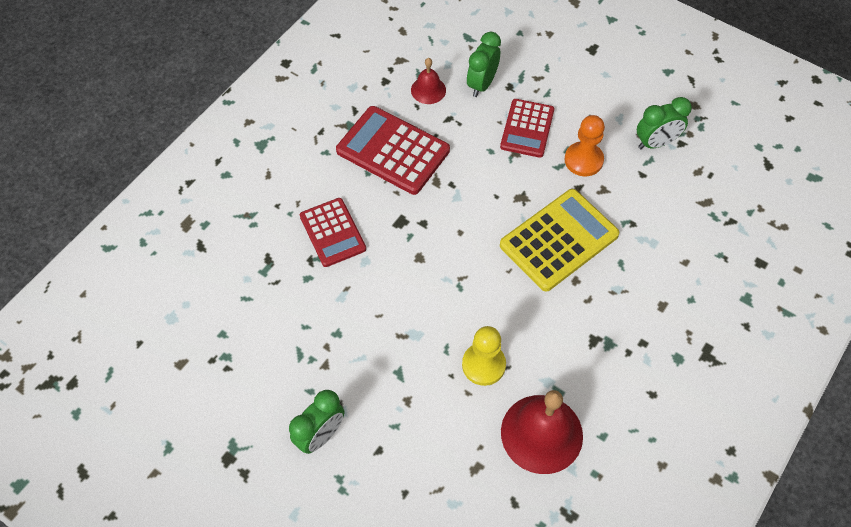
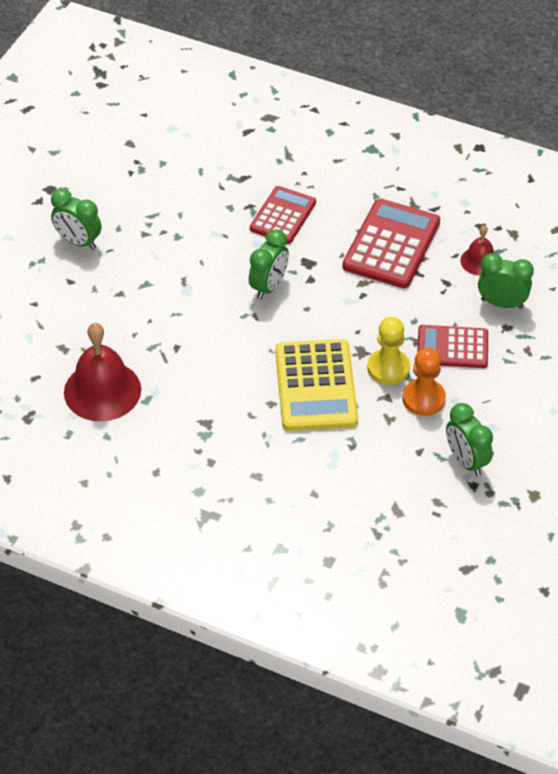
camera: 80 degrees right, 10 degrees down
(332, 232) = (283, 216): red calculator -> red calculator turned 150 degrees clockwise
(426, 260) = (268, 286): none -> green clock
(483, 365) = (164, 342): yellow pawn -> yellow pawn (388, 368)
(559, 240) = (315, 386): yellow calculator -> yellow calculator turned 45 degrees clockwise

